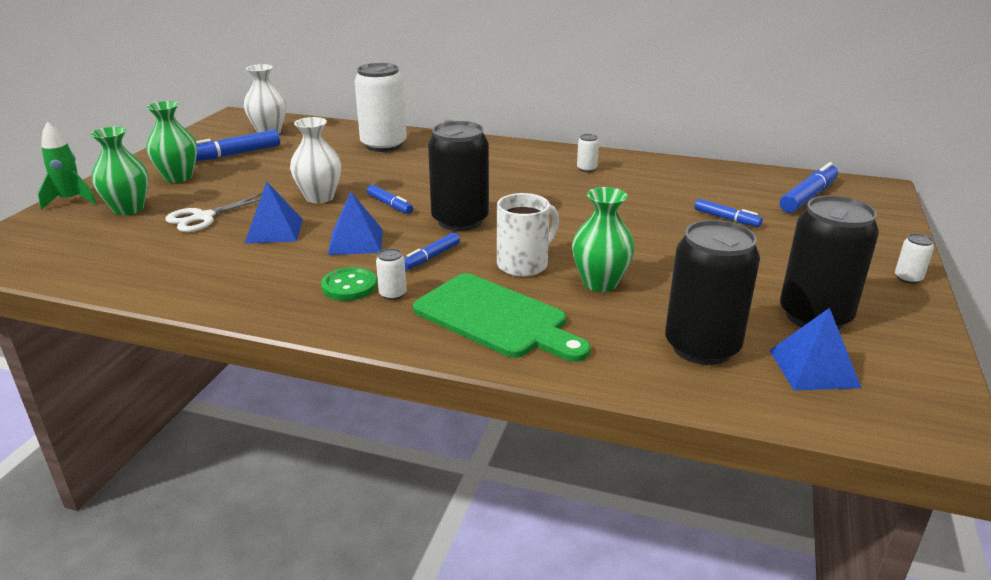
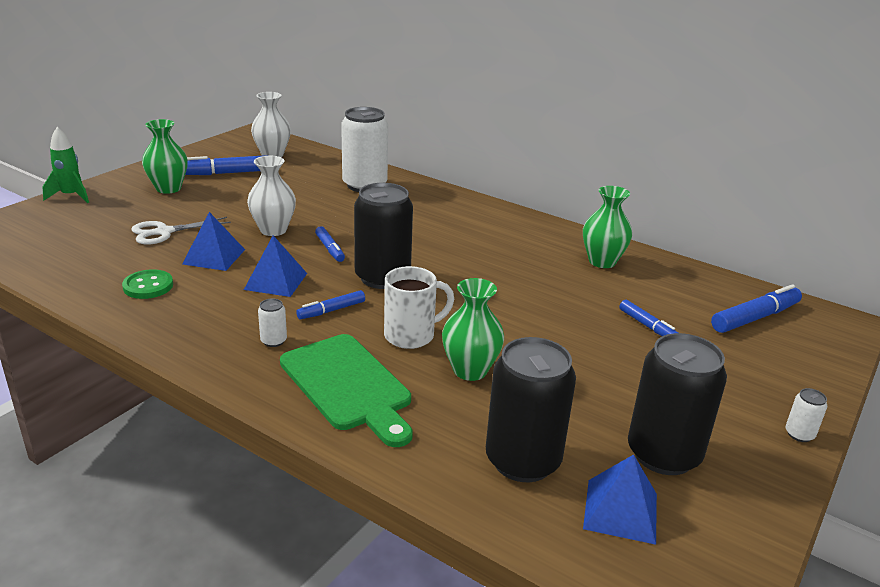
camera: 15 degrees right, 0 degrees up
(128, 209) = (110, 212): green vase -> green vase (602, 261)
(349, 286) = (242, 325): green button -> green button (148, 286)
(586, 169) = (541, 244): white can -> none

